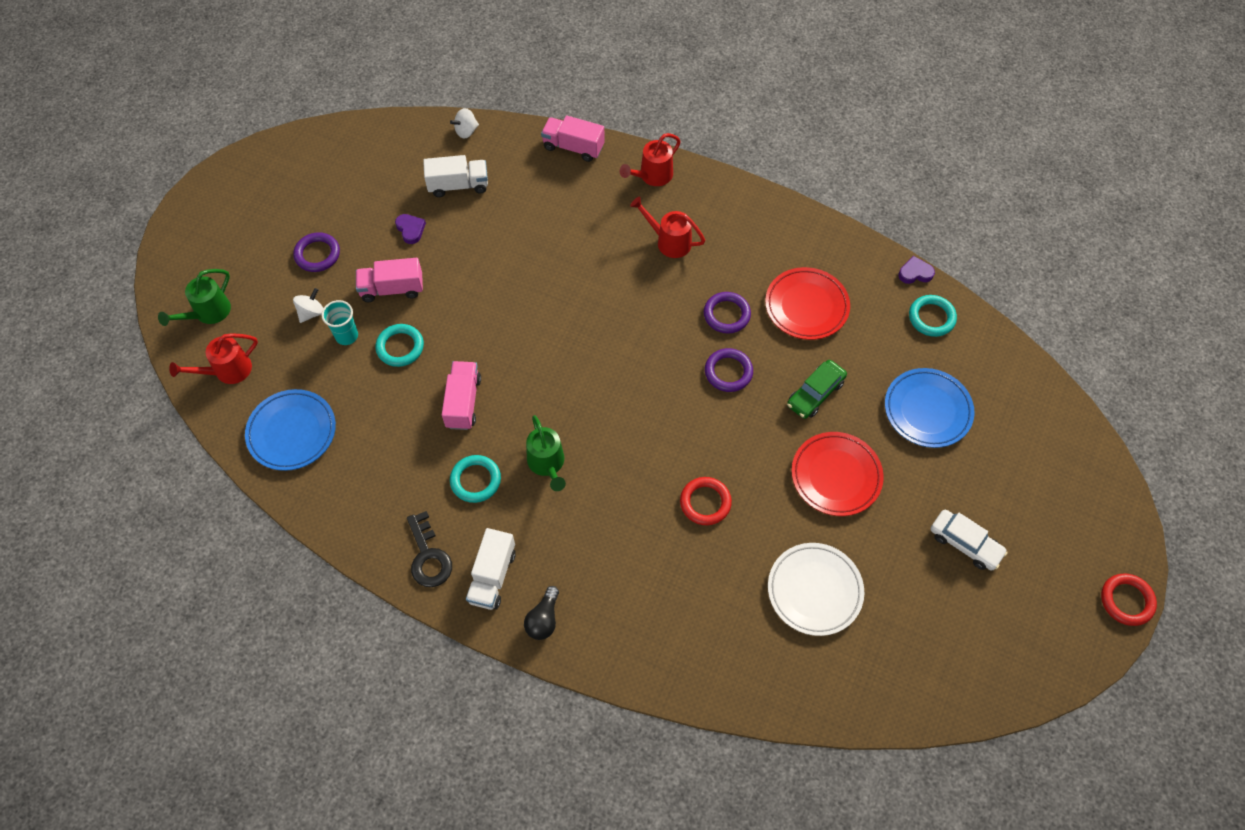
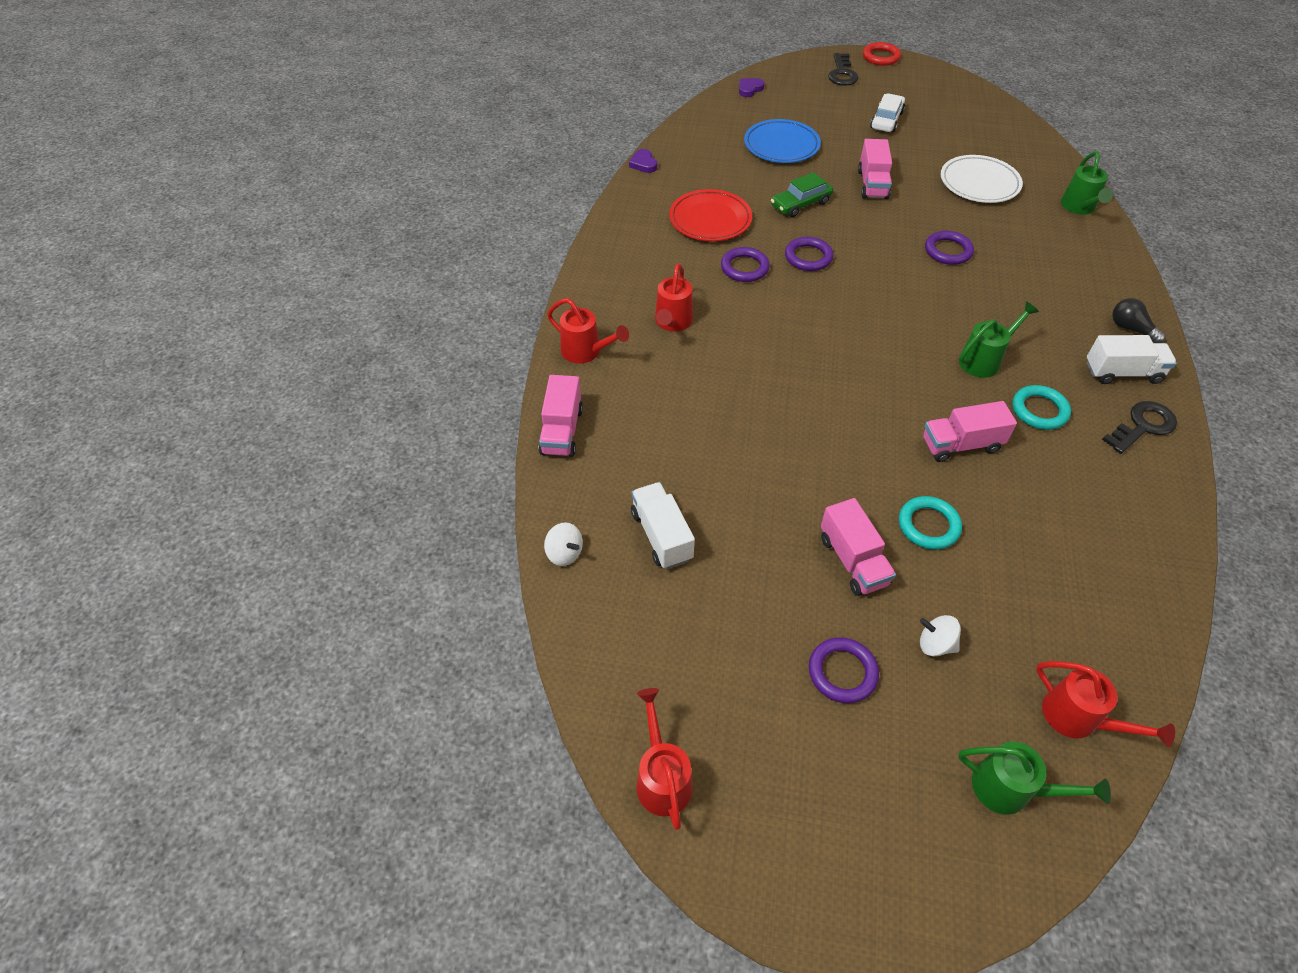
camera: 105 degrees left, 10 degrees down
(292, 432) = (1105, 602): blue plate -> none
(299, 149) = (662, 777): none -> red watering can
(347, 336) = (945, 589): turquoise cup -> none
(410, 229) = (753, 569): purple heart -> purple heart (749, 89)
(543, 619) = (1130, 329): black light bulb -> black light bulb turned 135 degrees counterclockwise
(705, 502) = (948, 251): red ring -> purple ring
(745, 681) = (1079, 208): none -> green watering can
(815, 393) = (800, 204): green car -> green car turned 120 degrees clockwise
(836, 476) = (872, 184): red plate -> pink truck
(931, 318) = (688, 151): turquoise ring -> none
(1085, 534) = (842, 73): none -> black key

